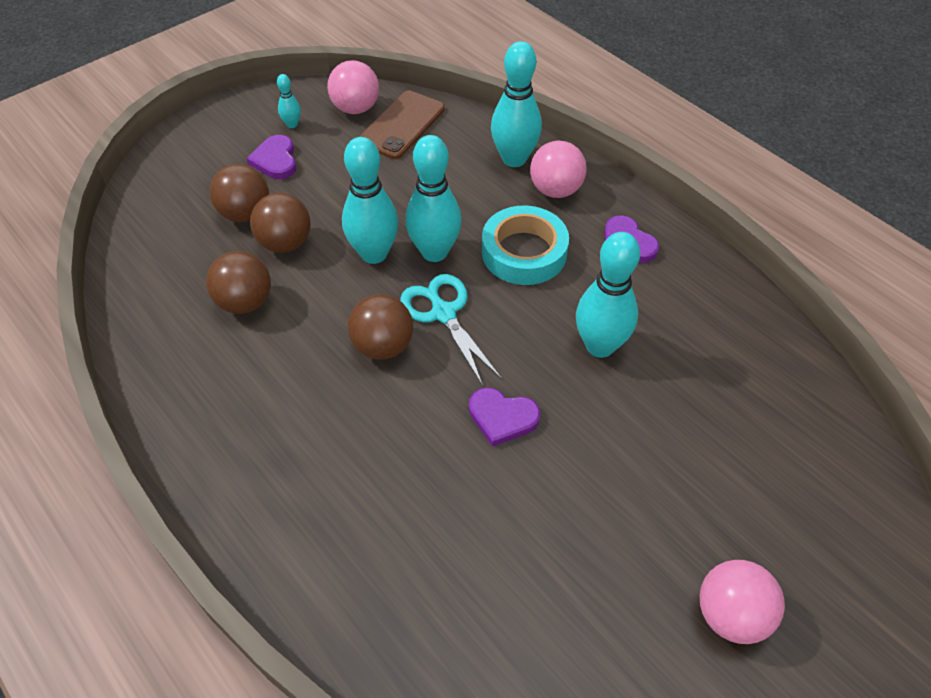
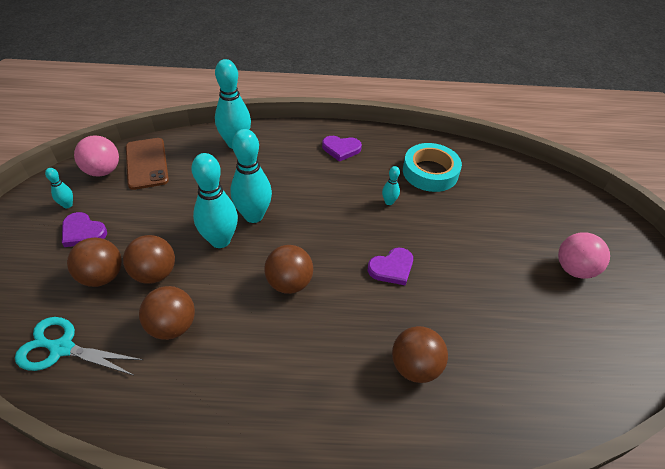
camera: 50 degrees left, 5 degrees down
(393, 528) = (415, 366): none -> brown ball
(443, 313) = (299, 242): turquoise scissors -> turquoise scissors (62, 348)
(524, 252) = (300, 184): turquoise tape -> turquoise tape (430, 172)
(555, 190) = (276, 146): pink ball -> none
(600, 346) = (389, 202): turquoise bowling pin -> turquoise bowling pin, size x0.46

